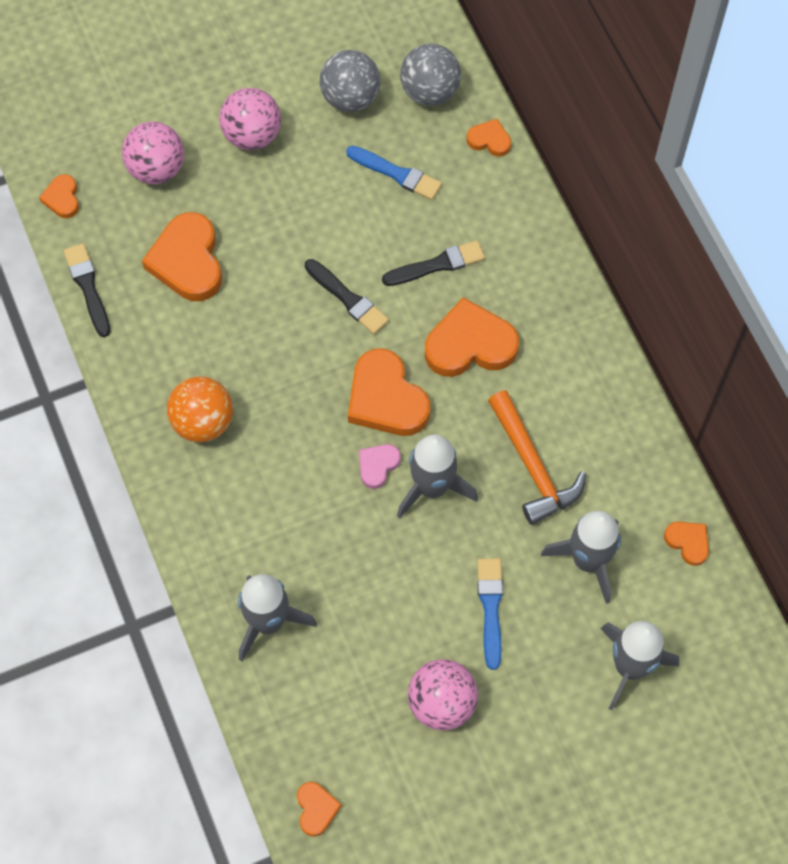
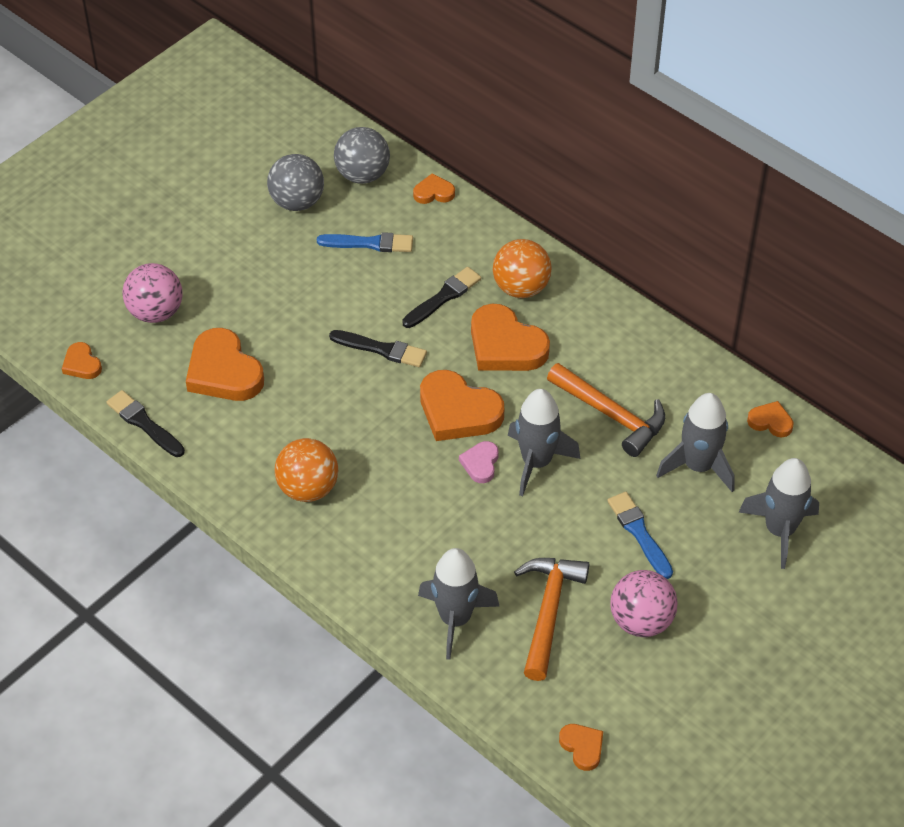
camera: 25 degrees left, 15 degrees down
(252, 135) = (227, 258): pink ball -> none
(359, 654) = (548, 612): none -> orange hammer
(470, 344) = (505, 345): orange heart -> orange heart turned 105 degrees counterclockwise
(519, 285) = (521, 288): none -> orange ball

